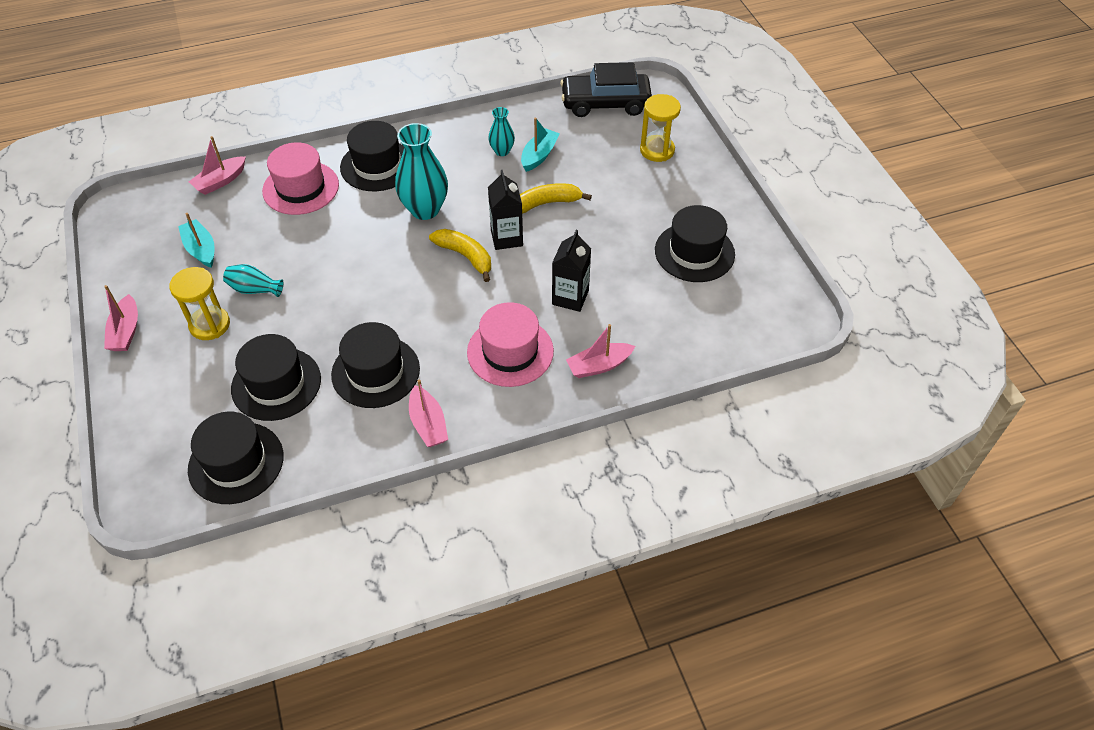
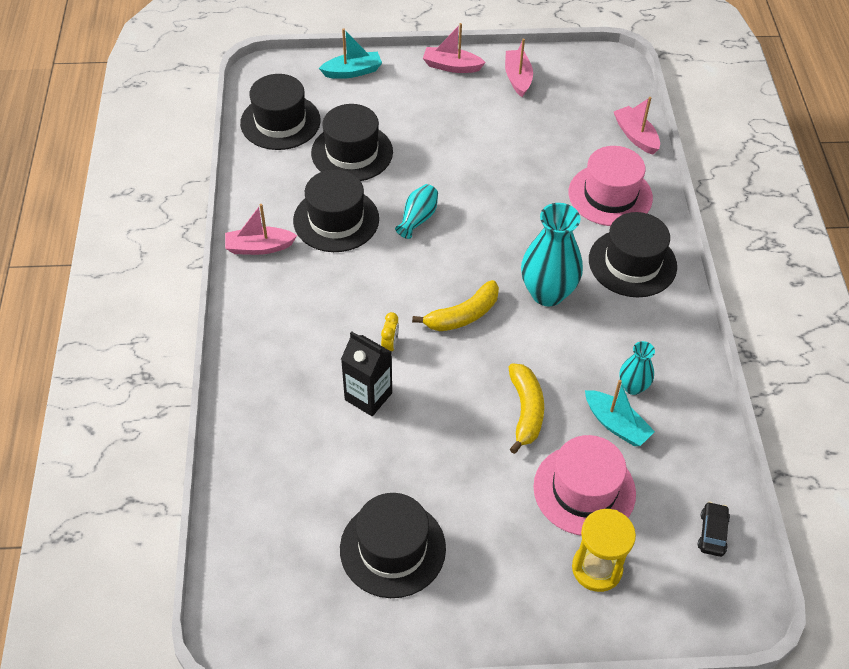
camera: 105 degrees right, 0 degrees up
(201, 249) = (539, 116): turquoise boat -> turquoise boat (352, 72)
(210, 325) = (439, 116): yellow hourglass -> none
(254, 289) = (473, 148): turquoise vase -> turquoise vase (418, 218)
(506, 238) = (479, 358): black carton -> none
(510, 351) = (316, 326): pink hat -> pink hat (584, 490)
(513, 296) = (390, 345): none -> yellow clock
(599, 366) = (265, 397): pink boat -> pink boat (518, 78)
(605, 103) = (712, 533): black car -> black car, size x0.42

